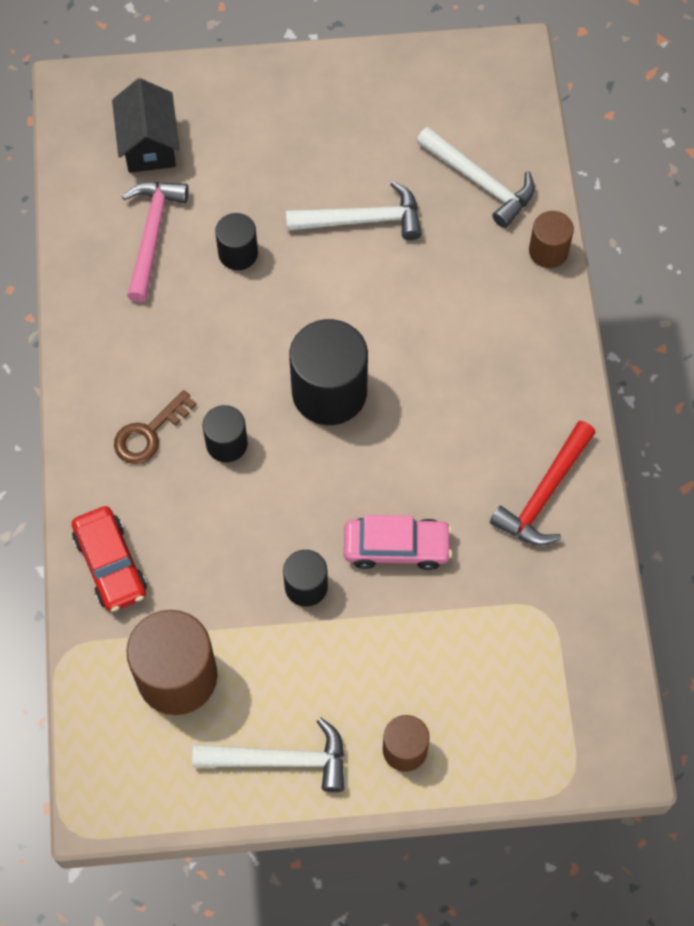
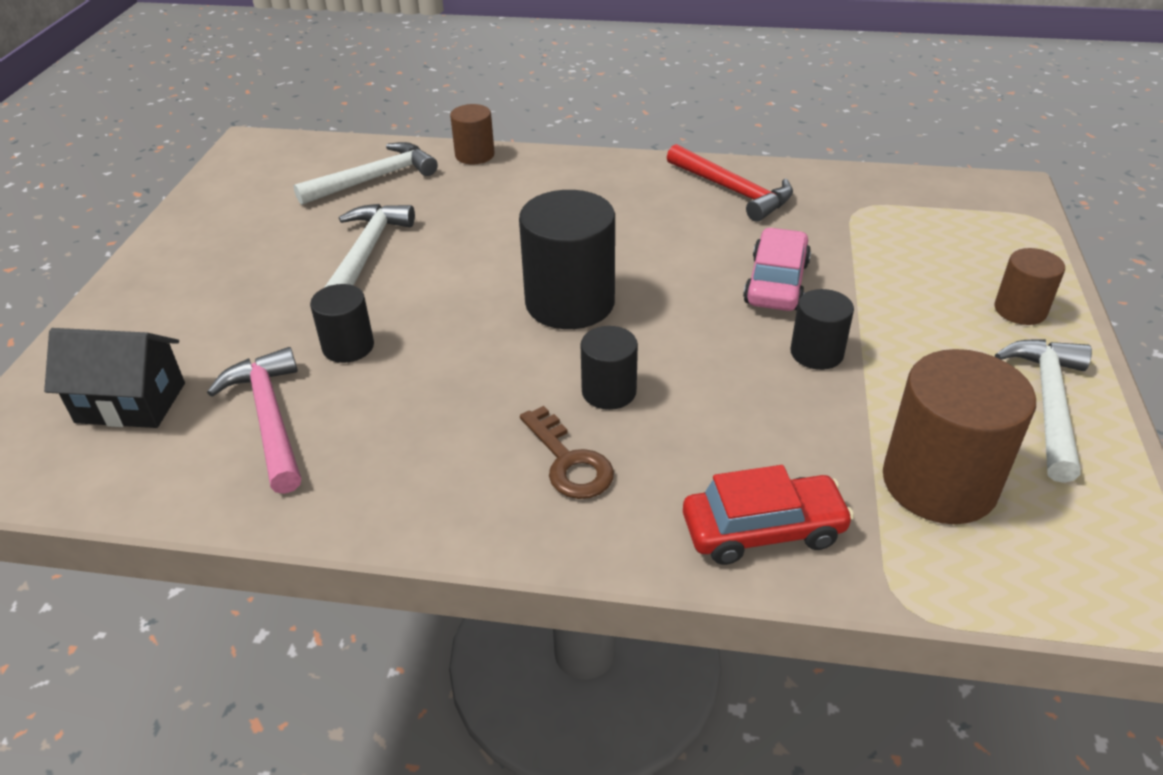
camera: 75 degrees left, 25 degrees down
(152, 235) = (269, 418): pink hammer -> pink hammer turned 45 degrees clockwise

